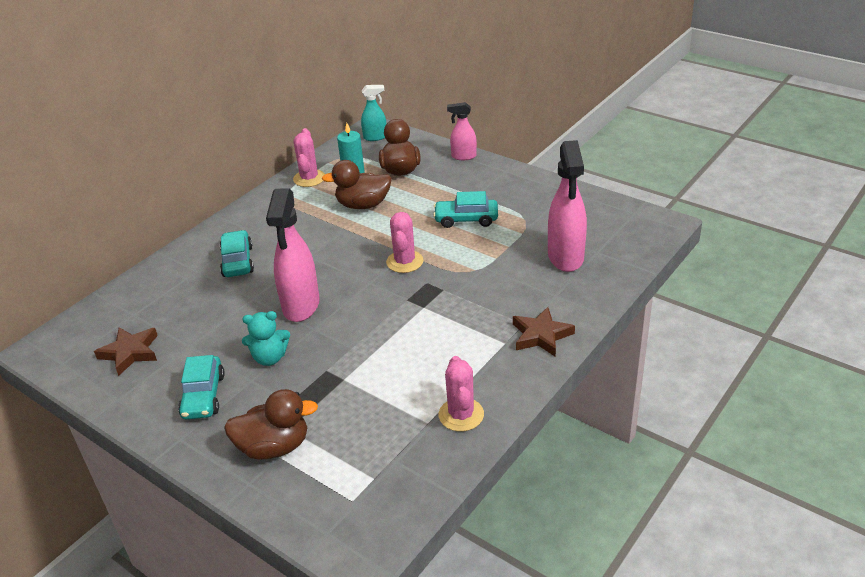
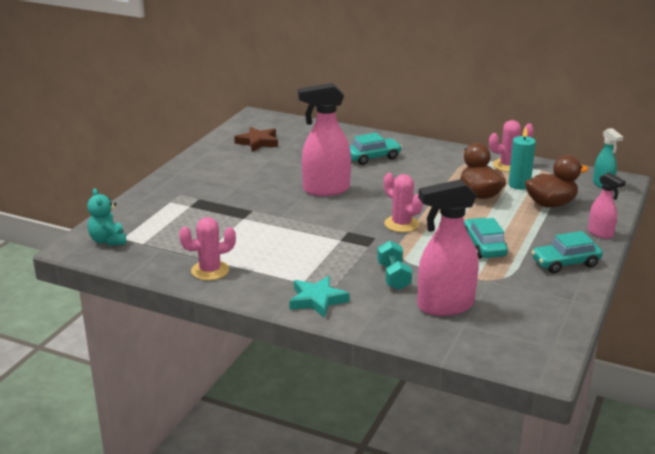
camera: 75 degrees right, 10 degrees down
(203, 396) = (218, 173): turquoise car -> turquoise car (565, 263)
(270, 358) = (262, 188): turquoise teddy bear -> turquoise teddy bear (108, 241)
(274, 447) = (172, 204): brown duck -> none
(404, 262) = (401, 224): pink cactus -> pink cactus turned 60 degrees clockwise
(463, 156) = (600, 233): pink spray bottle -> pink spray bottle turned 150 degrees clockwise
(507, 280) = (393, 276): none -> turquoise dumbbell
(541, 335) = (317, 300): brown star -> turquoise star

